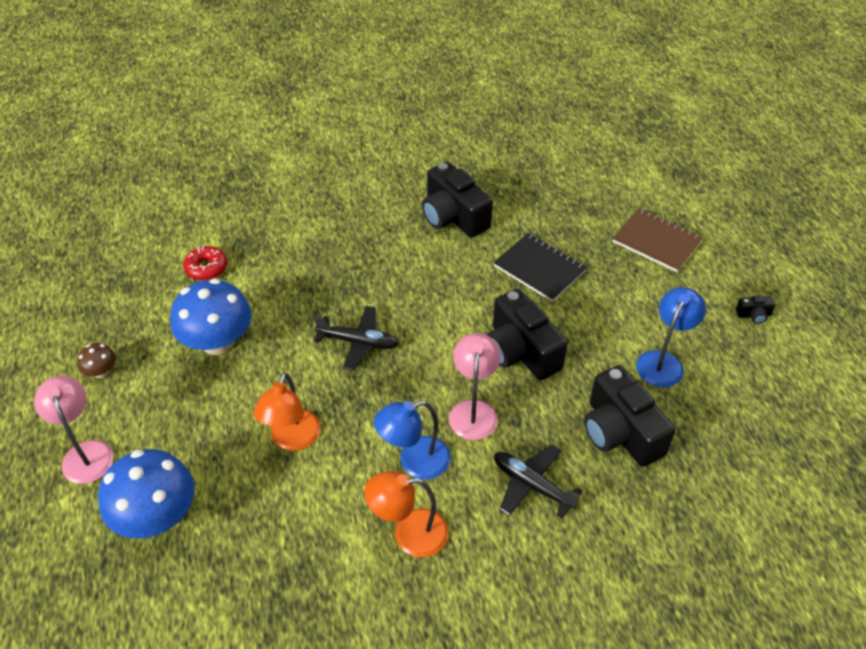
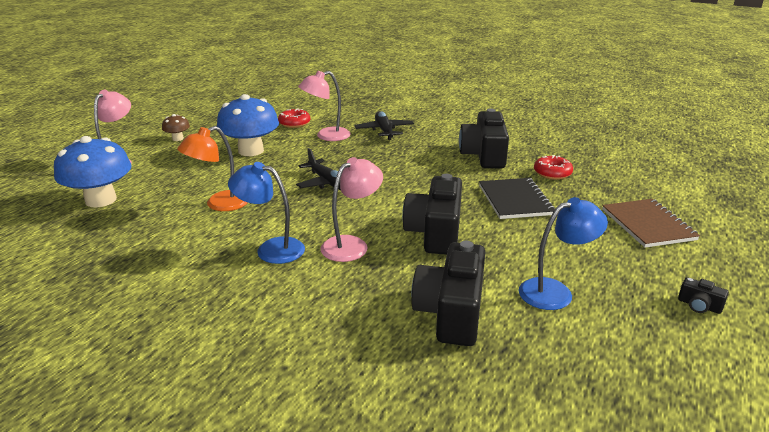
camera: 40 degrees right, 20 degrees down
(269, 271) = (326, 136): none -> pink lamp
(409, 533) = (208, 280): orange lamp -> none
(532, 485) = (331, 303): black plane -> black plane (384, 131)
(533, 212) = (552, 173): none -> red donut

